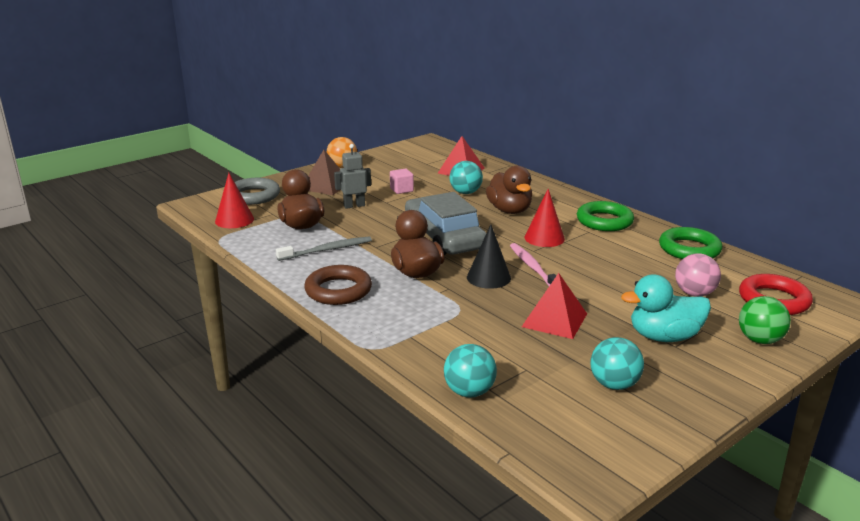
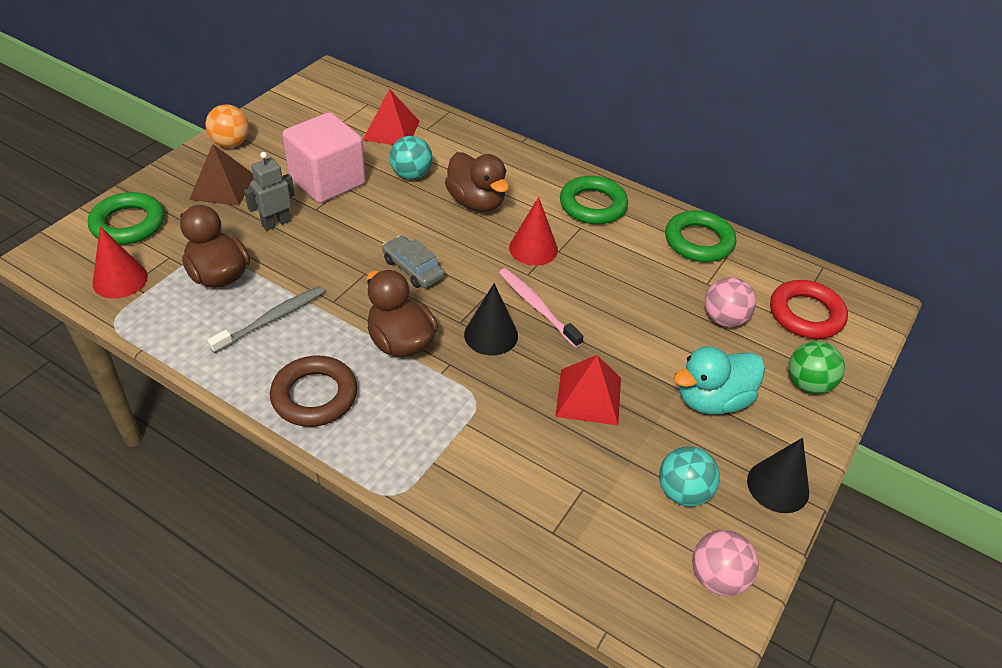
camera: 20 degrees left, 20 degrees up
(254, 196) = (128, 224): grey ring -> green ring
(401, 190) = (327, 181): pink cube -> pink cube, size x2.31
(444, 238) = (413, 269): grey car -> grey car, size x0.51
(469, 392) = (532, 543): turquoise ball -> none
(624, 439) = (717, 577): none -> pink ball
(705, 395) = (778, 486): none -> black cone

